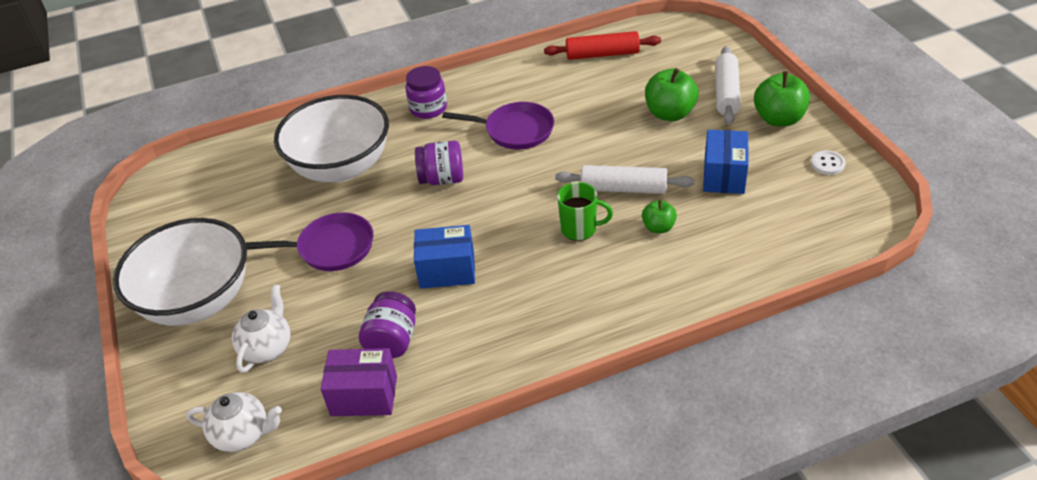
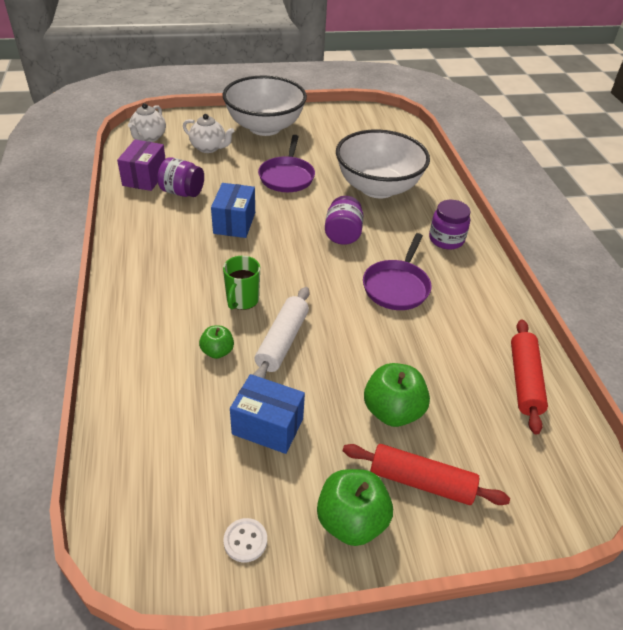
camera: 95 degrees right, 0 degrees up
(726, 93) = (421, 481): white rolling pin -> red rolling pin

